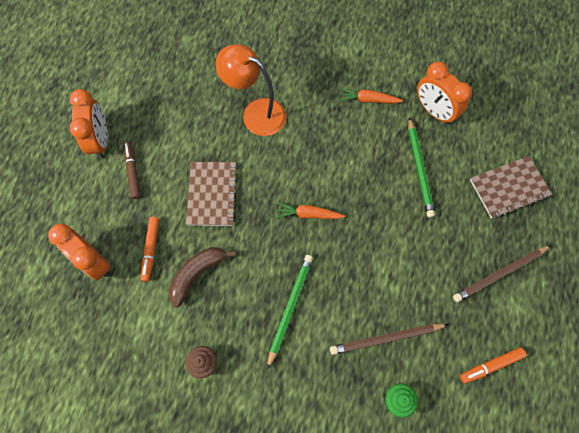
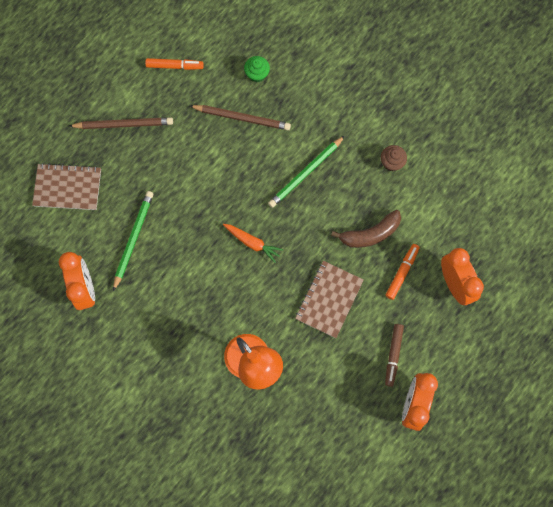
camera: 155 degrees left, 5 degrees up
(368, 100) = (139, 329): orange carrot -> none

